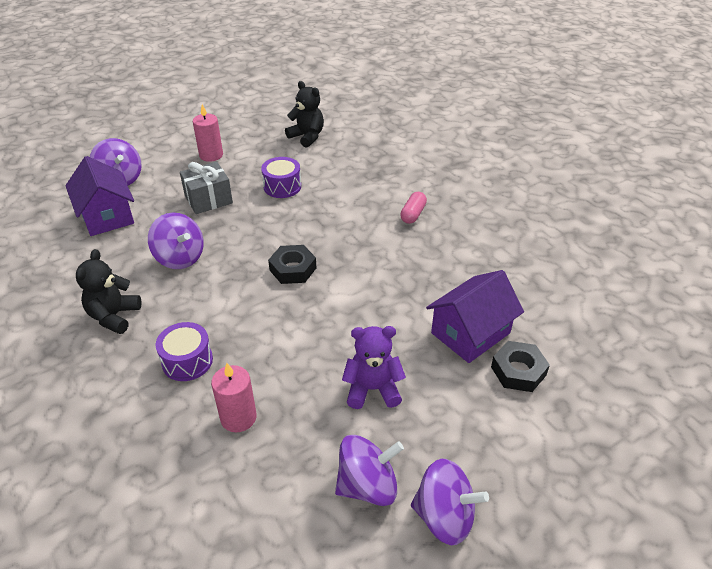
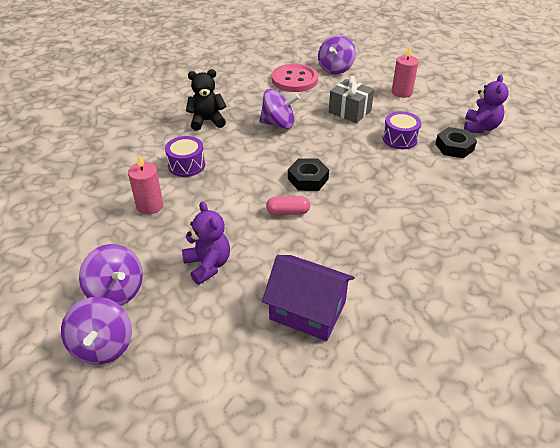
camera: 65 degrees right, 0 degrees up
(107, 216) = (294, 80): purple house -> pink button
(180, 258) = (278, 124): purple spinning top -> purple spinning top turned 105 degrees counterclockwise
(307, 137) = (480, 127): black teddy bear -> purple teddy bear
(413, 214) = (438, 225): pink capsule -> pink capsule (288, 212)
(518, 371) = (280, 360): black nut -> black nut (454, 147)

